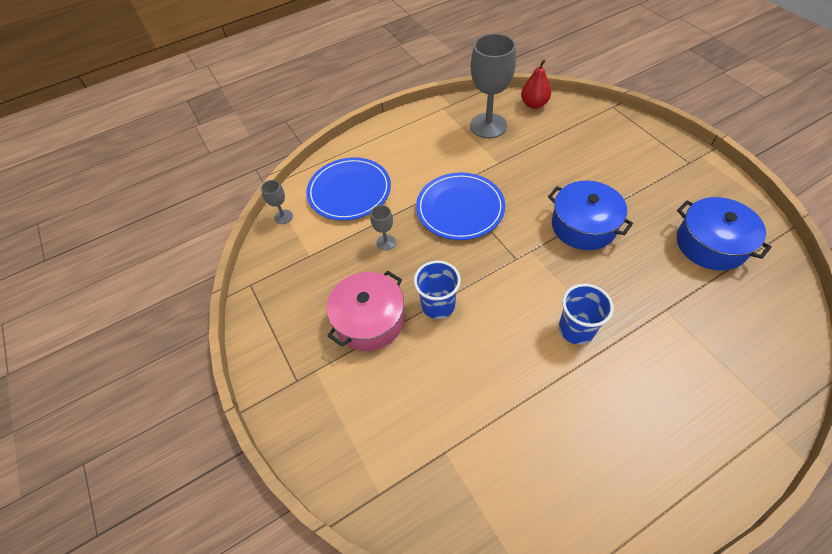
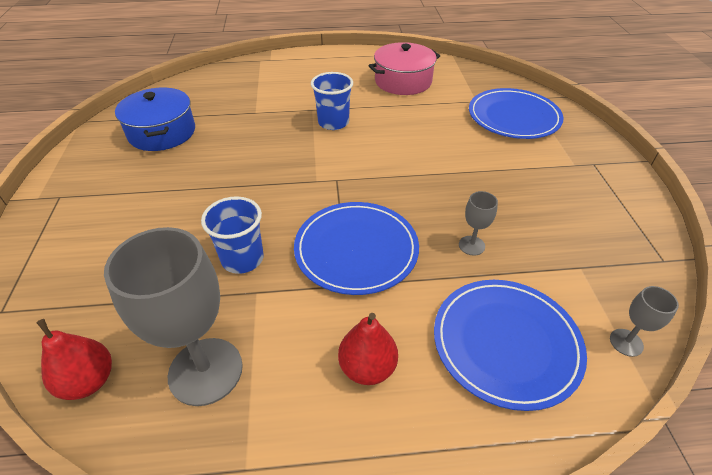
camera: 160 degrees left, 10 degrees down
(369, 320) = (513, 182): pink pot -> pink pot (403, 81)
(390, 433) = (513, 117): none -> blue plate
(415, 154) = (367, 367): none -> red pear
(438, 305) = (439, 171): blue cup -> blue cup (242, 259)
(583, 225) = (243, 182): blue pot -> none

